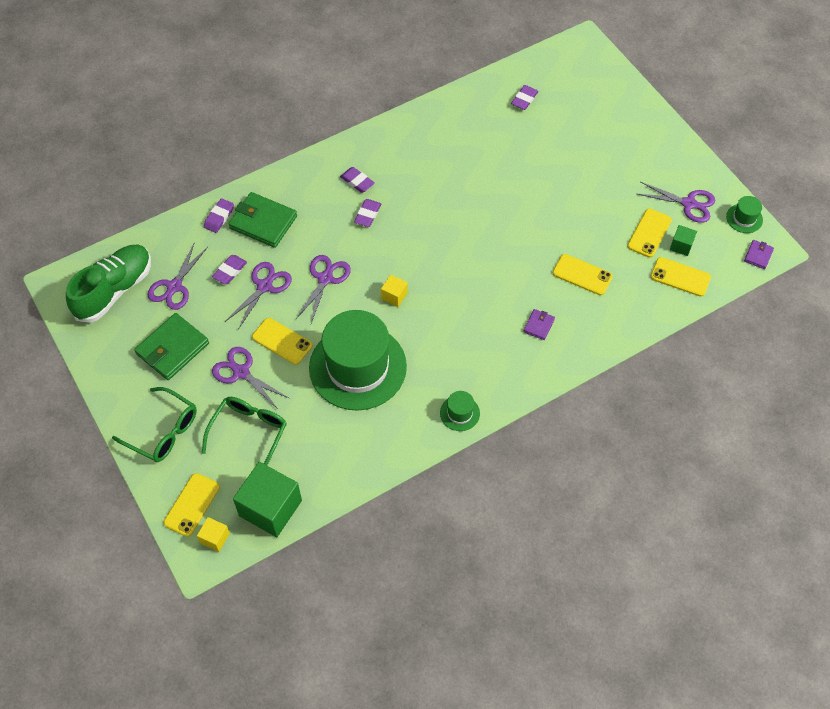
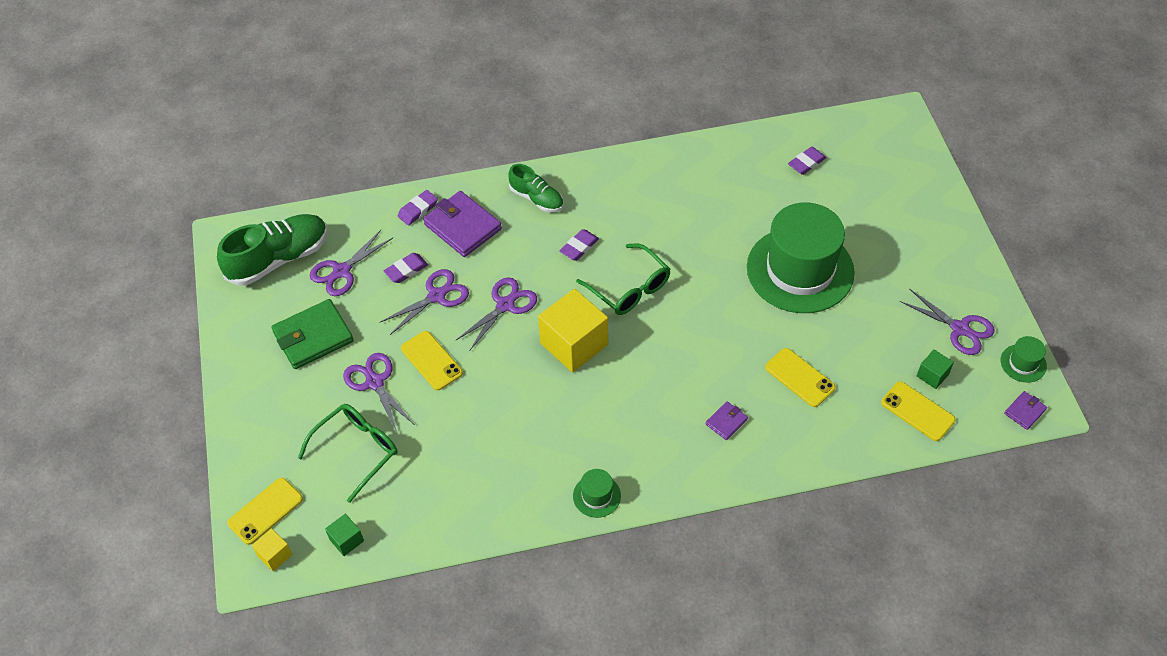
camera: 20 degrees right, 5 degrees down
(163, 431) = (268, 423): green glasses -> green glasses (629, 288)
(263, 222) = (462, 227): green wallet -> purple wallet
(270, 508) = (346, 540): green cube -> green cube, size x0.47
(316, 183) = (537, 198): none -> green shoe
(357, 182) = (582, 208): purple eraser -> none
(358, 367) = (502, 412): green hat -> green hat (800, 270)
(394, 296) = (574, 344): yellow cube -> yellow cube, size x2.13
(649, 233) = (898, 350): yellow phone -> none

